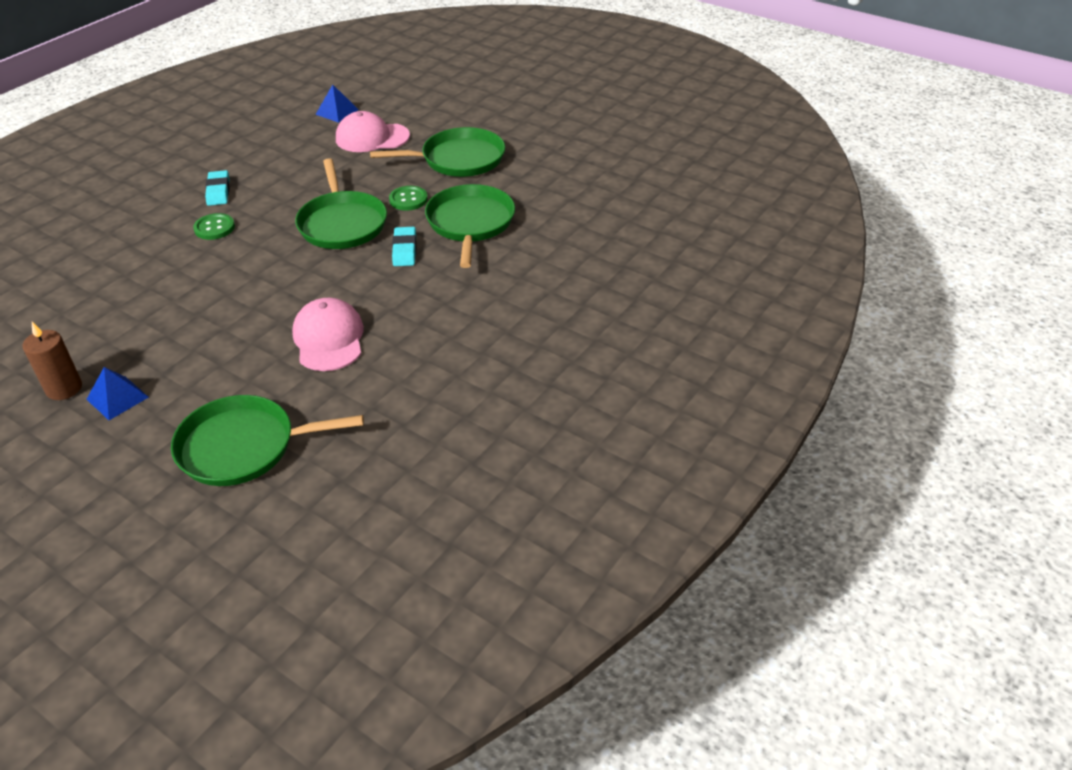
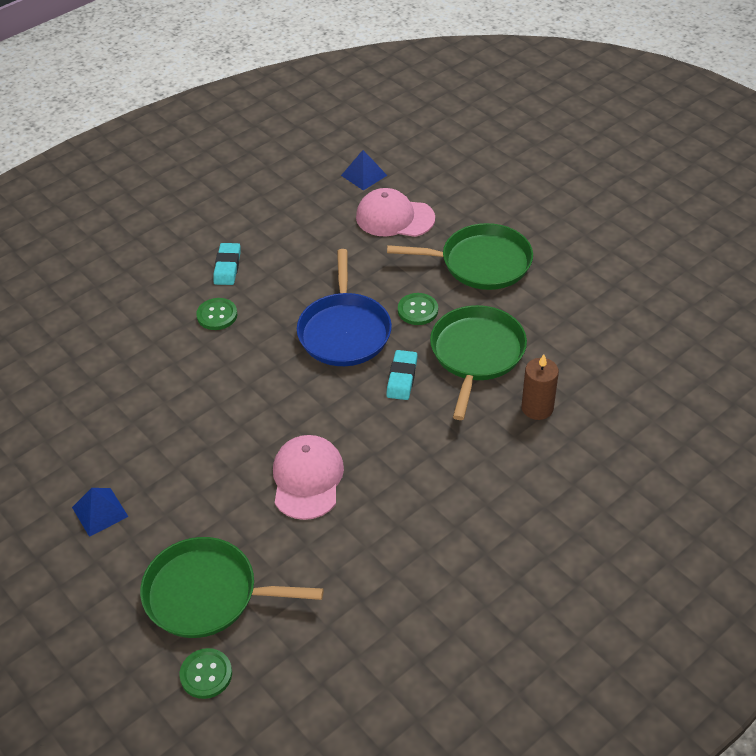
camera: 15 degrees right, 5 degrees up
(64, 388) = (53, 490): brown candle -> brown candle (537, 408)
(254, 514) = (206, 674): none -> green button
(342, 223) = (344, 331): green pan -> blue pan

